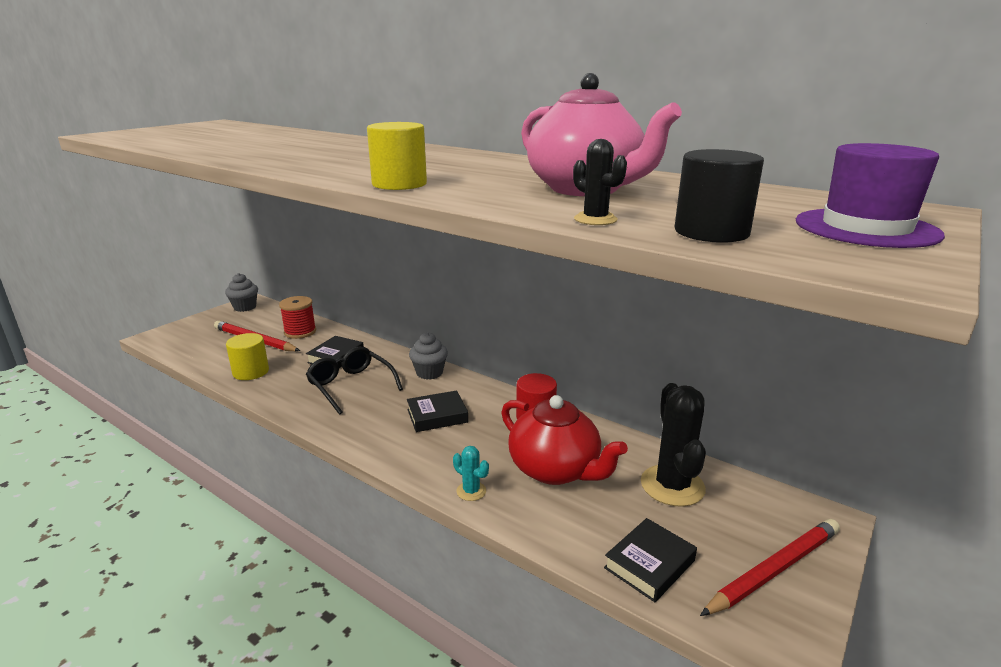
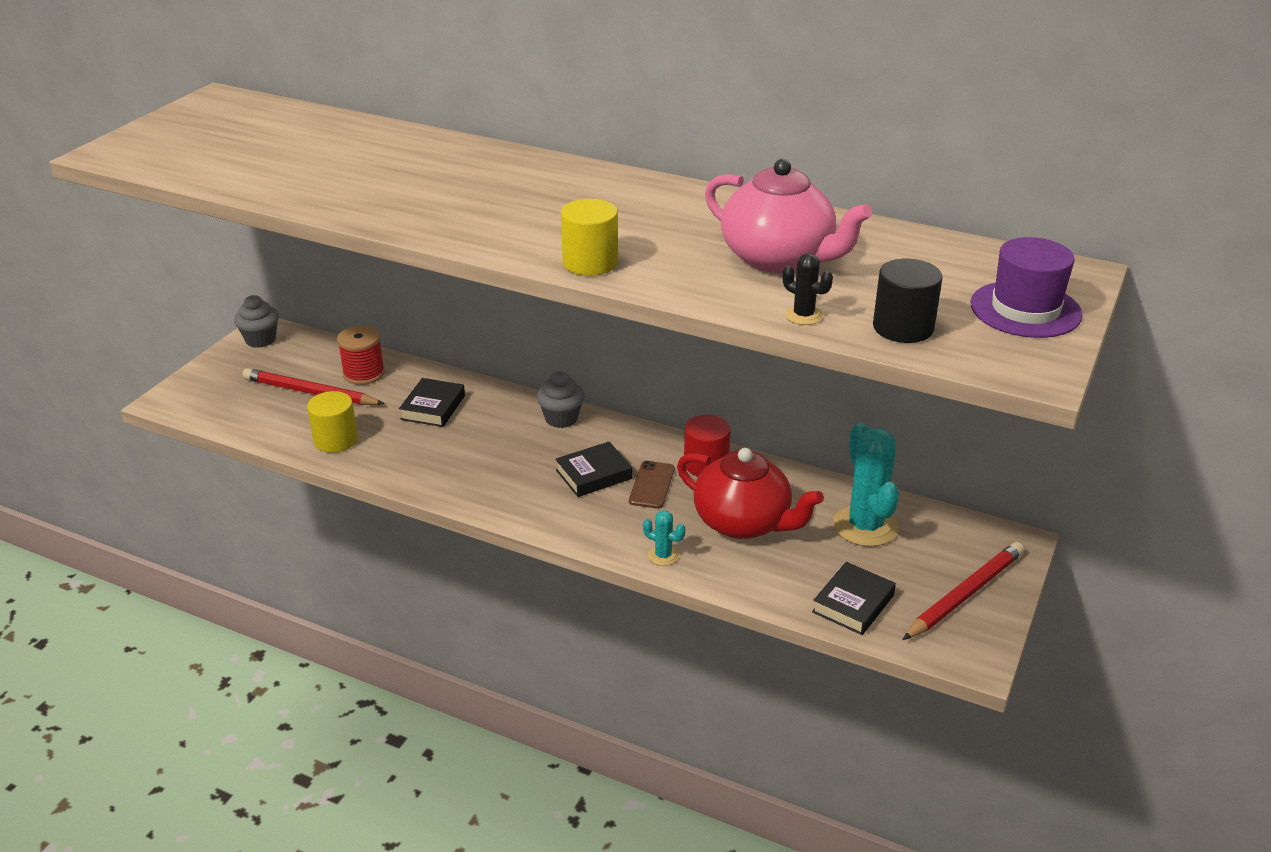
camera: 10 degrees left, 10 degrees up
(351, 386) = (473, 446): black glasses -> none
(483, 429) = (651, 485): none -> brown phone
(672, 486) = (865, 526): black cactus -> turquoise cactus

